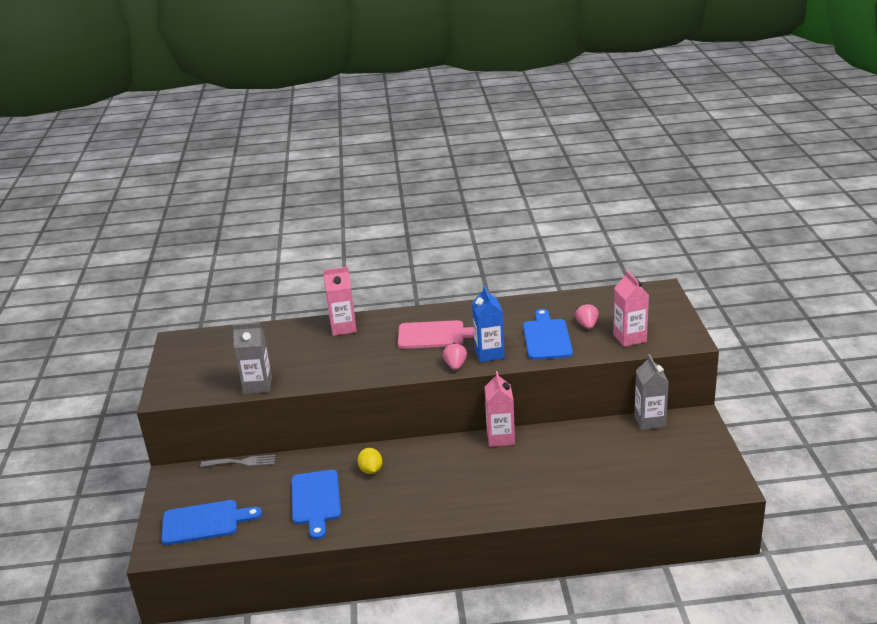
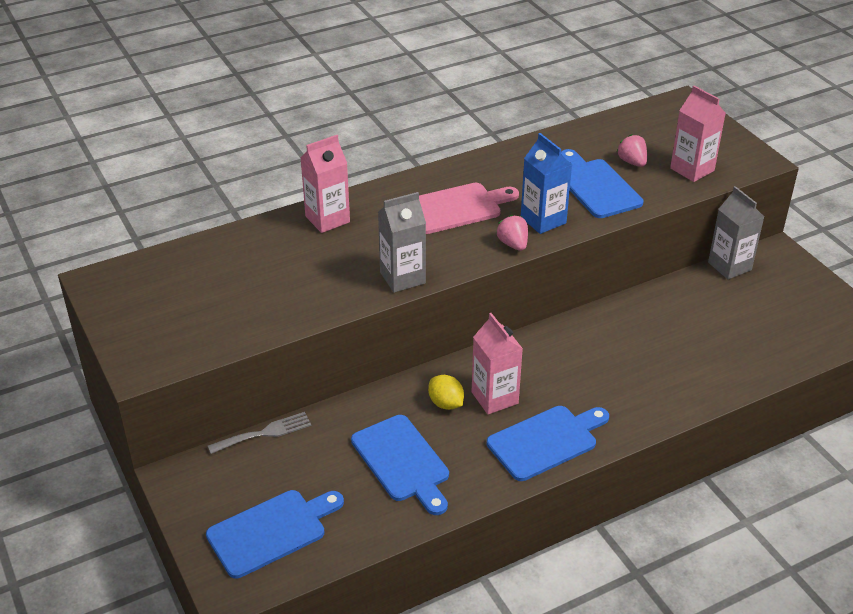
camera: 25 degrees left, 10 degrees up
(257, 386) = (269, 324): grey carton -> grey carton (402, 278)
(421, 510) = (546, 441): none -> blue cutting board
(500, 438) = (576, 324): pink carton -> pink carton (494, 398)

